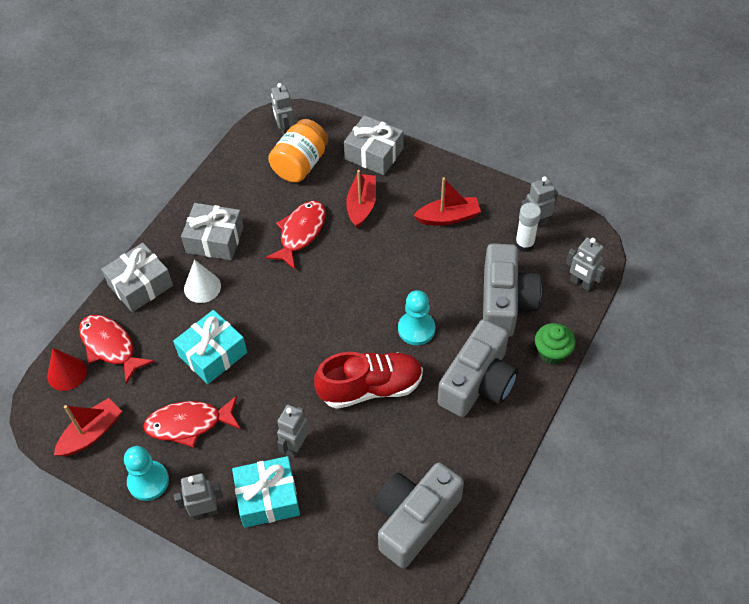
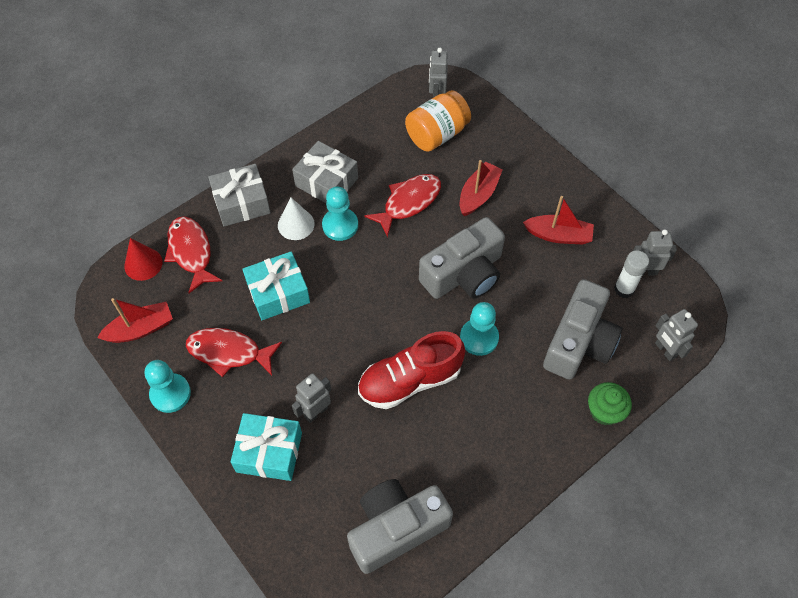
camera: 20 degrees right, 5 degrees up
(205, 511) = (207, 442): grey robot -> none
(245, 274) = (340, 225): none -> turquoise pawn
(370, 388) = (410, 380): red shoe -> red shoe turned 150 degrees clockwise
(374, 154) = (512, 146): grey gift -> none
(477, 382) = (516, 414): grey camera -> grey camera (464, 274)

